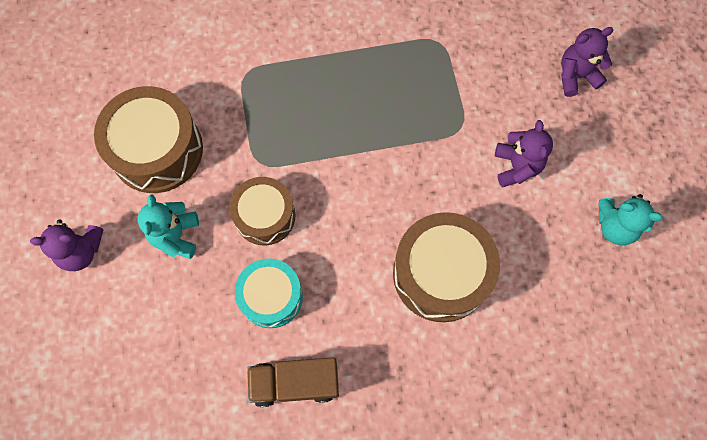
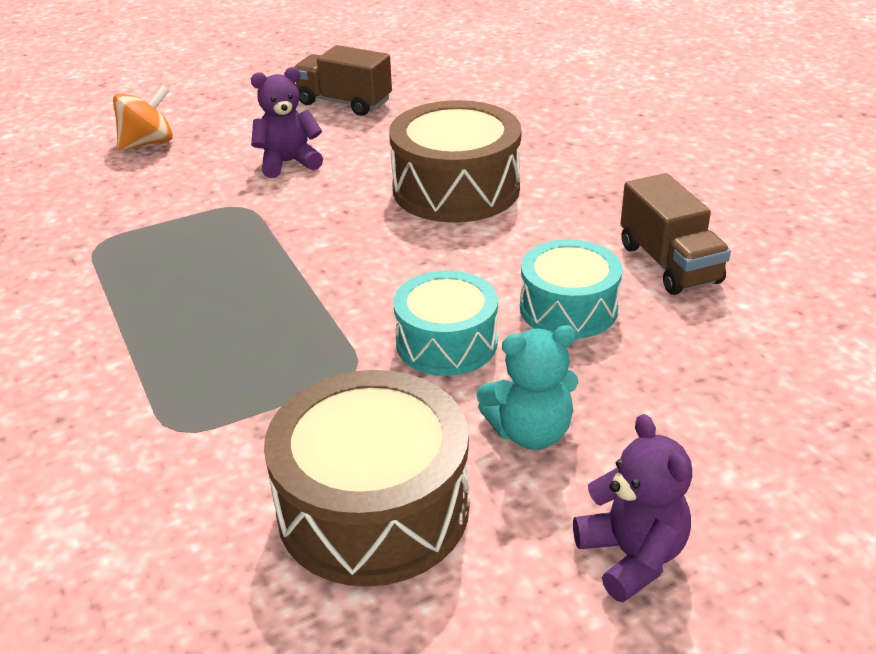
camera: 105 degrees left, 35 degrees down
(265, 216) = (446, 342): brown drum -> turquoise drum
(576, 76) = (148, 143): purple teddy bear -> orange spinning top
(615, 226) = (344, 103): turquoise teddy bear -> brown truck

